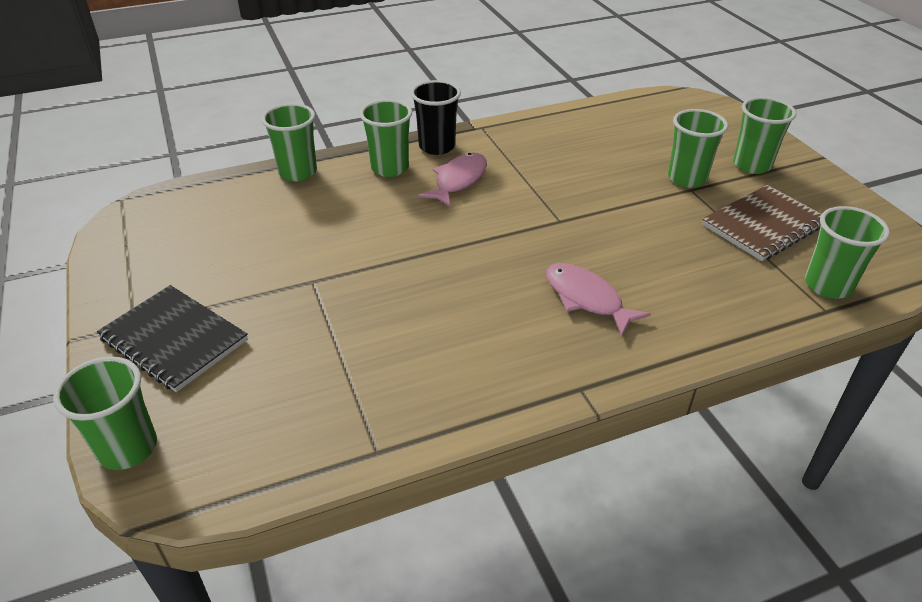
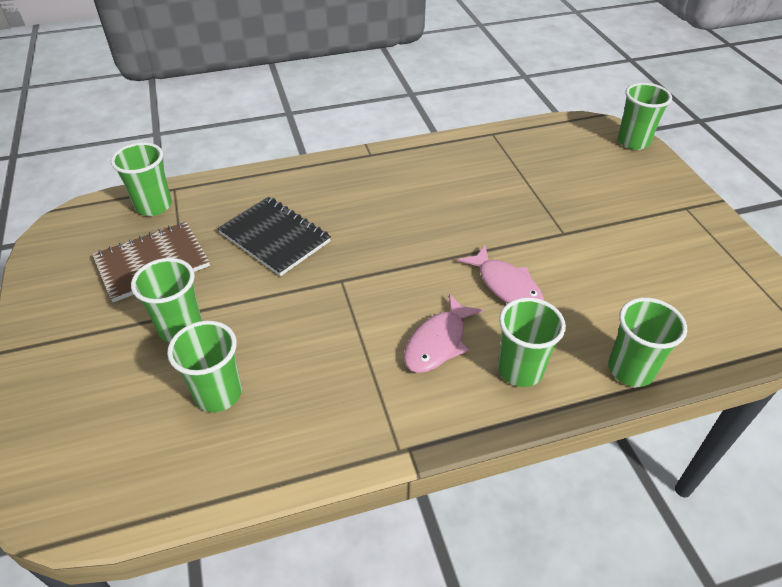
camera: 175 degrees left, 5 degrees up
(174, 339) = (647, 195): black notebook -> black notebook (275, 237)
(437, 146) = (463, 408): black cup -> none
(586, 298) = (345, 207): pink fish -> pink fish (506, 286)
(752, 165) = (91, 344): green cup -> green cup (218, 394)

